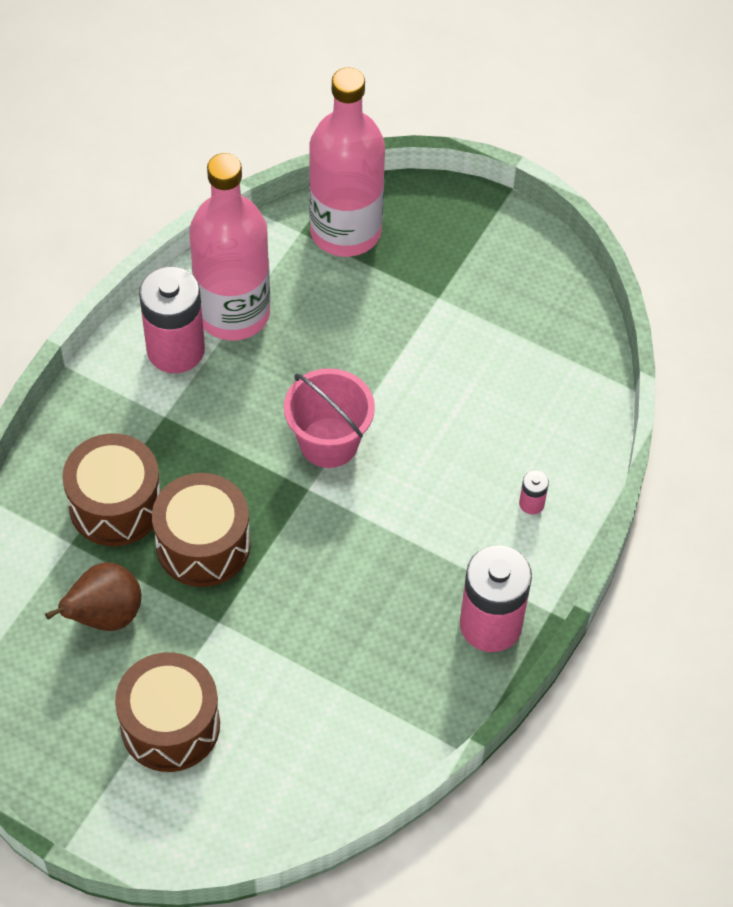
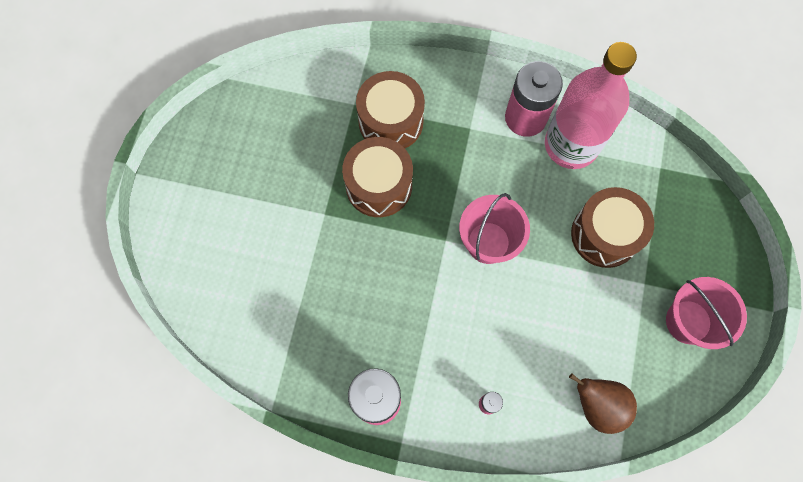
camera: 75 degrees right, 15 degrees up
(105, 616) = (307, 143): brown pear -> brown pear (598, 405)
(170, 725) = (240, 208): brown drum -> brown drum (605, 234)
(345, 231) = (675, 199): pink bottle -> none
(498, 271) = (688, 321): none -> pink bucket

